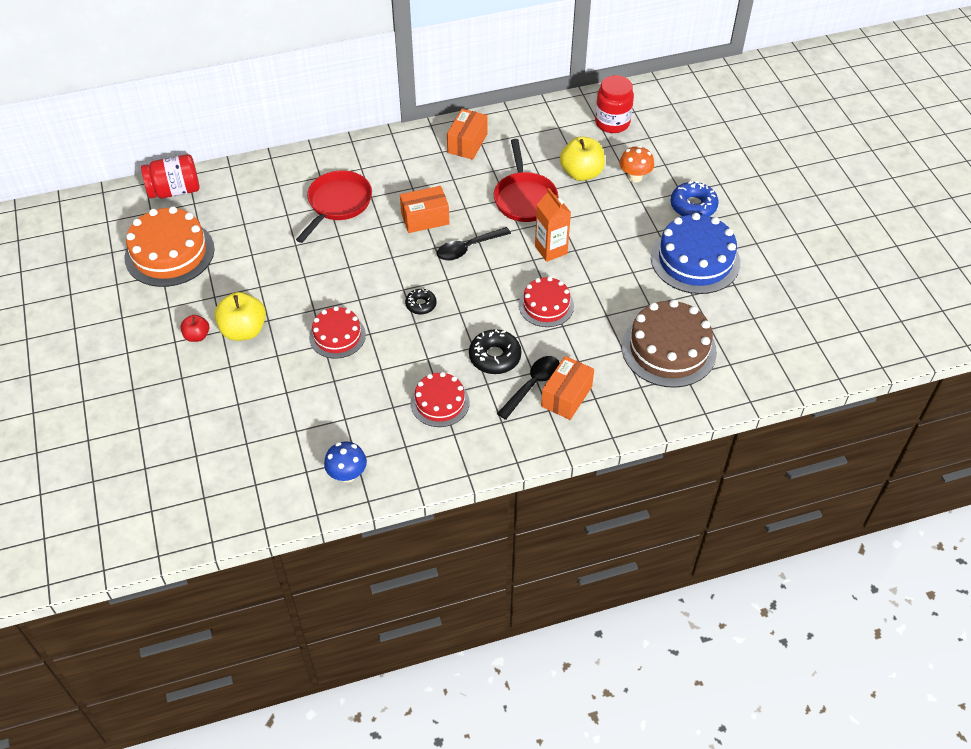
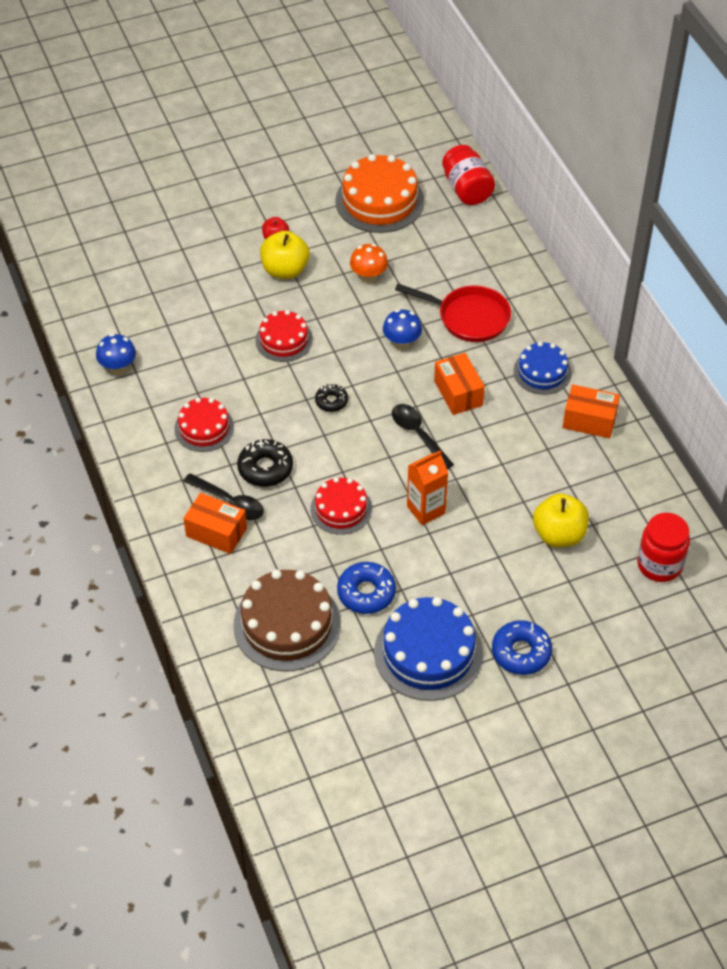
camera: 85 degrees right, 0 degrees up
(358, 251) = (401, 343): none -> blue mushroom
(410, 165) = (542, 372): none -> blue cake
(524, 198) = (506, 481): red pan -> none
(634, 177) = (562, 590): orange mushroom -> orange mushroom (368, 277)
(636, 294) = (366, 593): none -> blue donut

